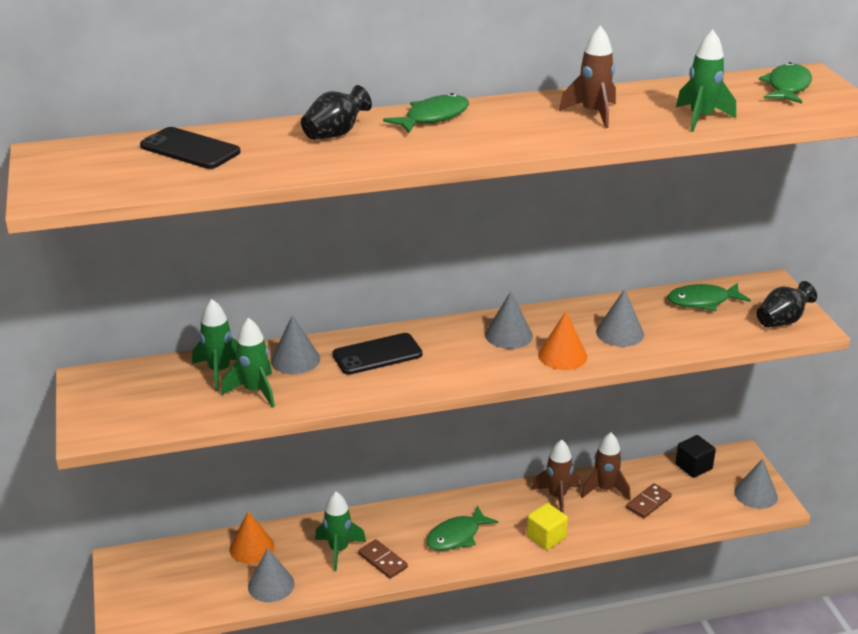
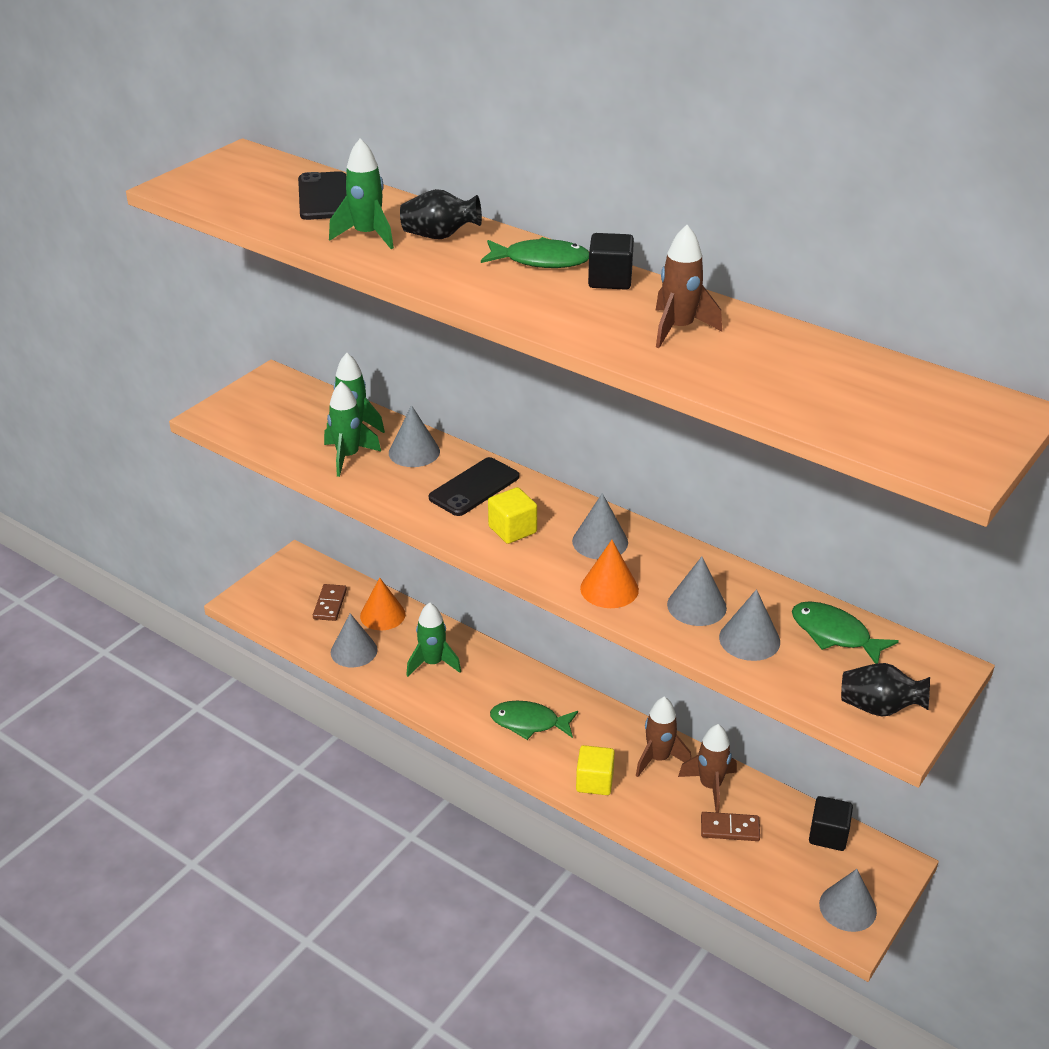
camera: 50 degrees right, 5 degrees up
(377, 354) = (474, 487): black phone -> black phone turned 75 degrees counterclockwise
(382, 561) = (448, 696): brown domino -> brown domino (330, 604)
(449, 362) = (512, 530): none -> yellow cube
(496, 108) = (610, 280): none -> black cube
(674, 331) = (749, 639): none -> grey cone
(701, 118) = (768, 388): green rocket -> green rocket (367, 236)
(787, 87) = (946, 409): green fish -> none

